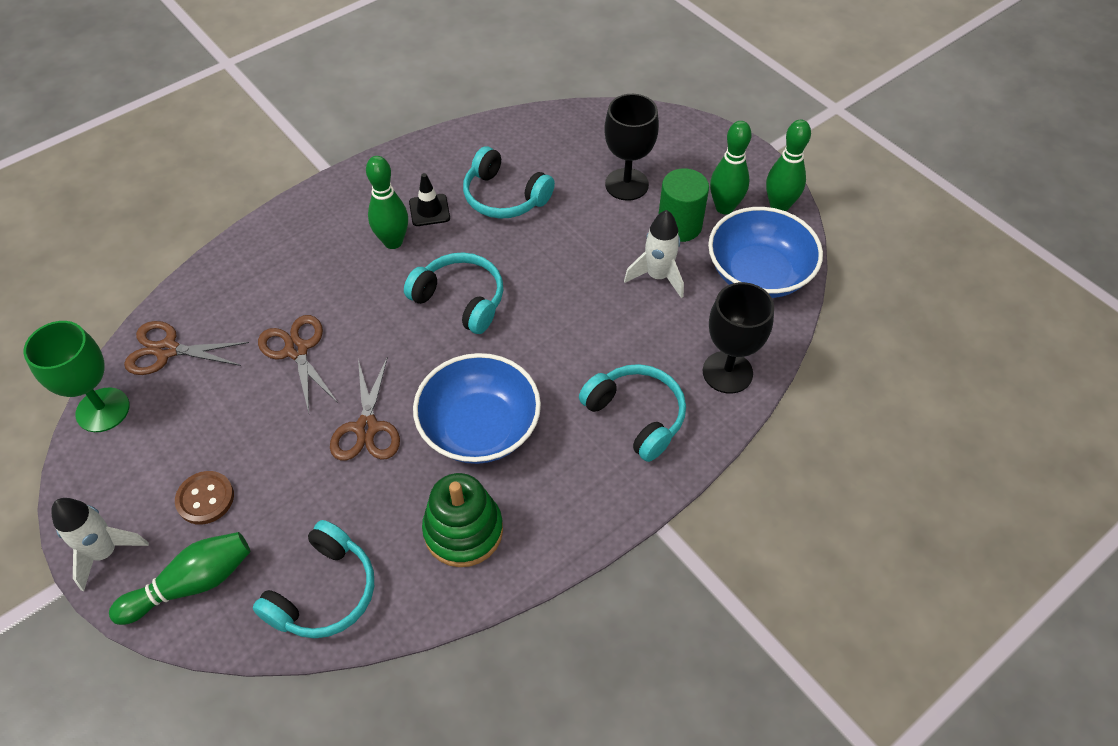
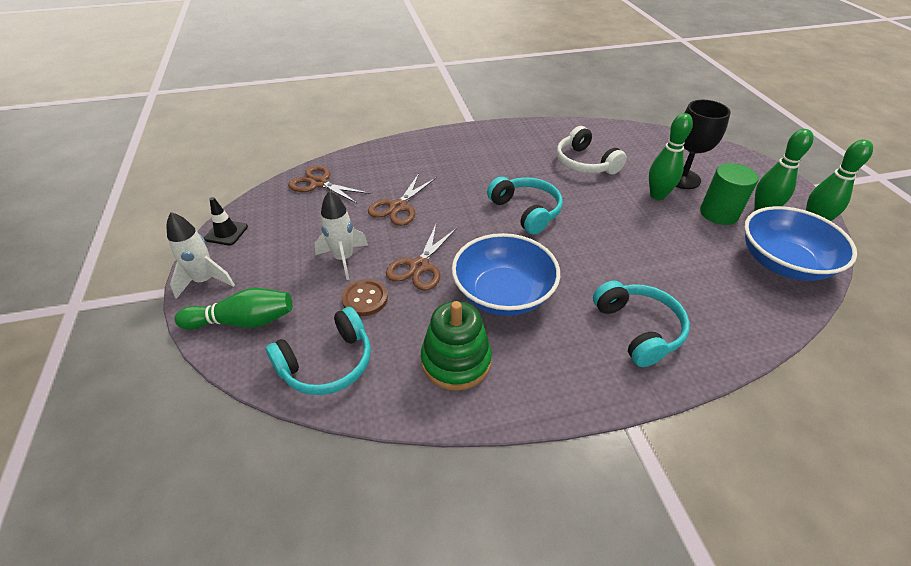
camera: 25 degrees right, 10 degrees down
(103, 410) = (261, 202): green goblet -> none
(205, 499) = (287, 272): brown button -> brown button (365, 299)
(297, 350) = (398, 207): brown scissors -> brown scissors turned 150 degrees counterclockwise
(393, 242) = (494, 167): green bowling pin -> green bowling pin (657, 195)
(429, 210) = (528, 157): black traffic cone -> black traffic cone (226, 233)
(504, 197) = (585, 163): turquoise headphones -> white headphones
(657, 276) = (689, 240): white rocket -> white rocket (344, 259)
(727, 372) = (734, 324): black goblet -> none

